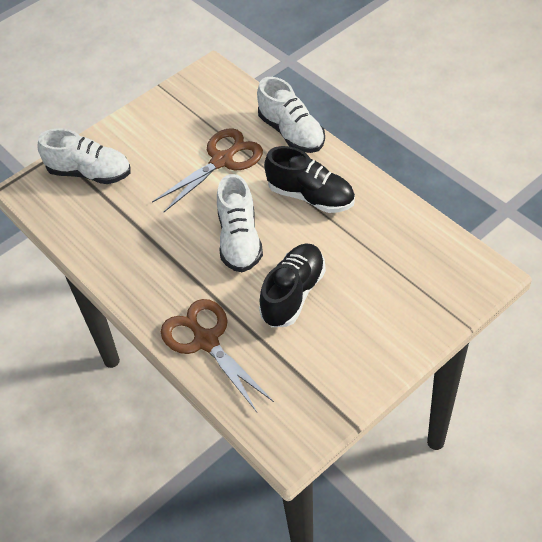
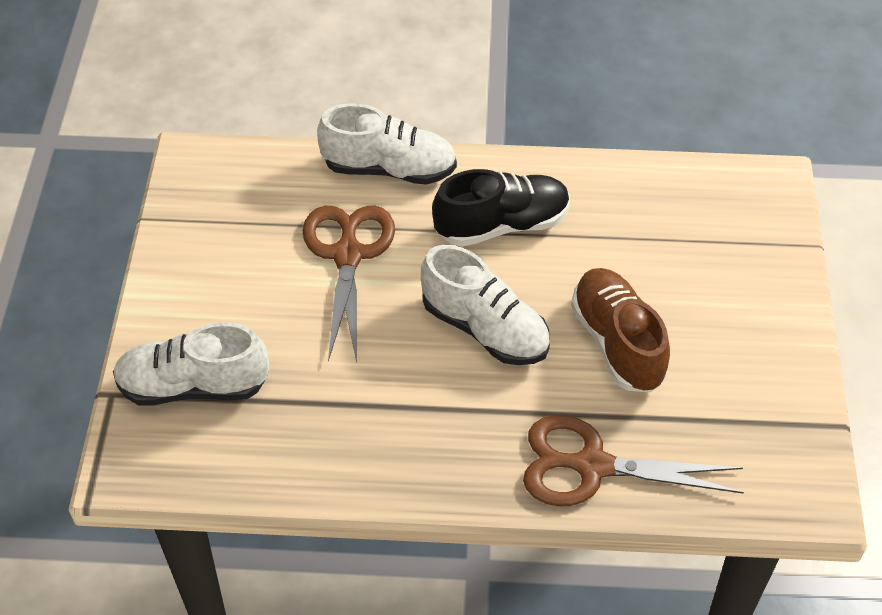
camera: 50 degrees left, 0 degrees up
(89, 173) = (193, 386): white shoe -> white shoe turned 150 degrees counterclockwise
(293, 294) = (617, 343): black shoe -> brown shoe

